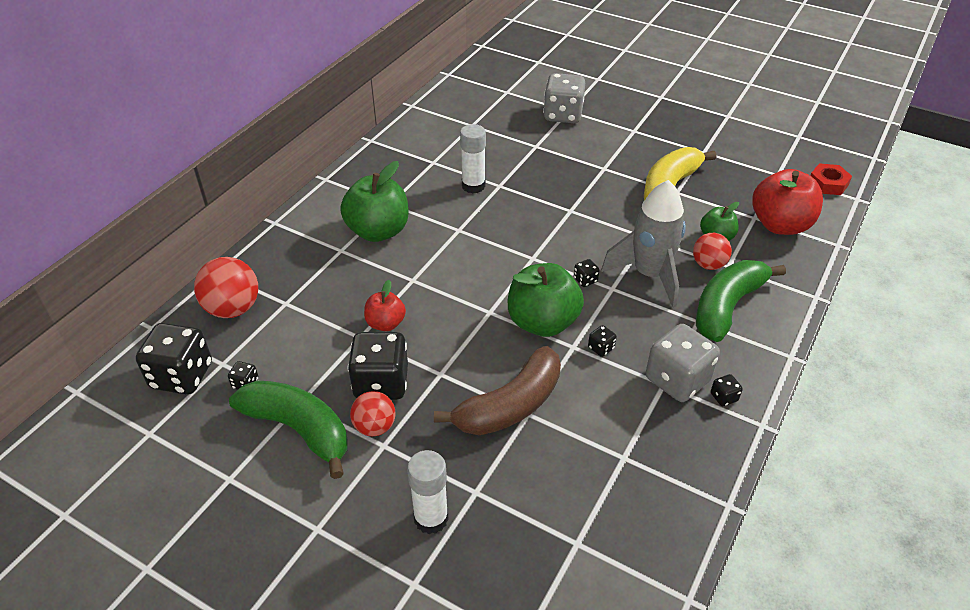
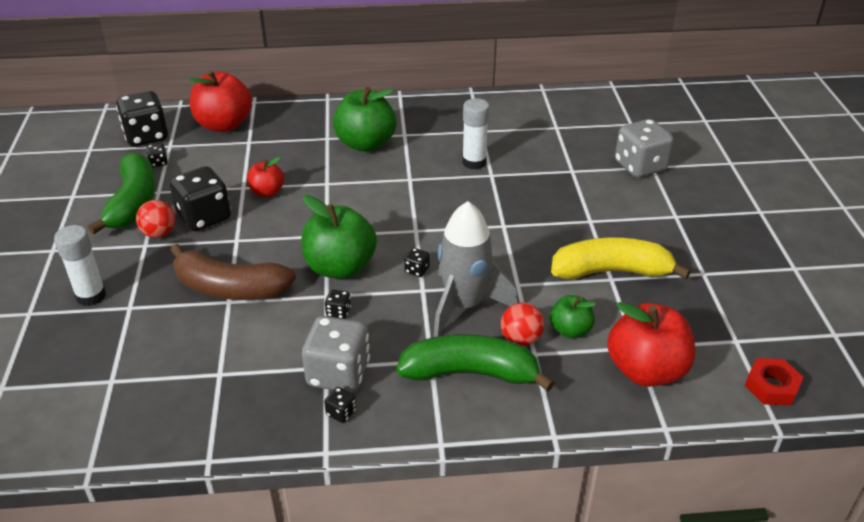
camera: 55 degrees right, 5 degrees down
(233, 308) = (224, 125): red ball -> red apple

